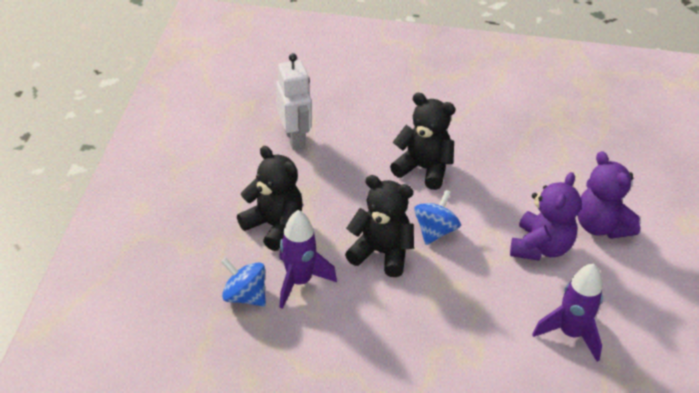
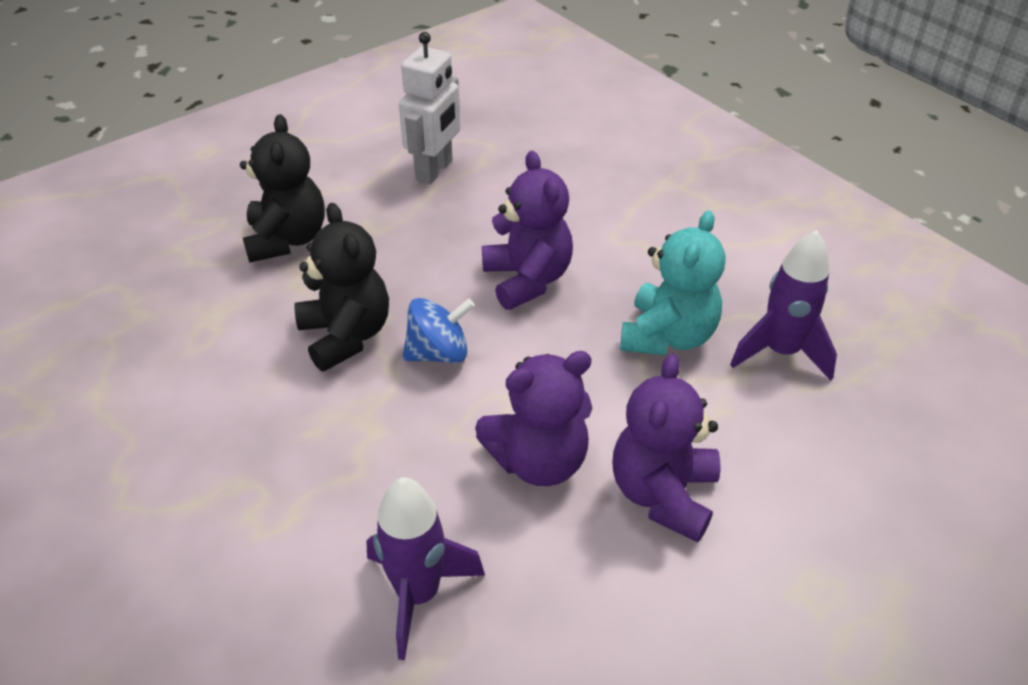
camera: 45 degrees right, 0 degrees up
(245, 296) = (160, 286): blue spinning top -> none
(299, 282) = (226, 307): purple rocket -> purple rocket (780, 352)
(423, 169) = (527, 280): black teddy bear -> purple teddy bear
(517, 156) = (667, 336): none -> turquoise teddy bear

